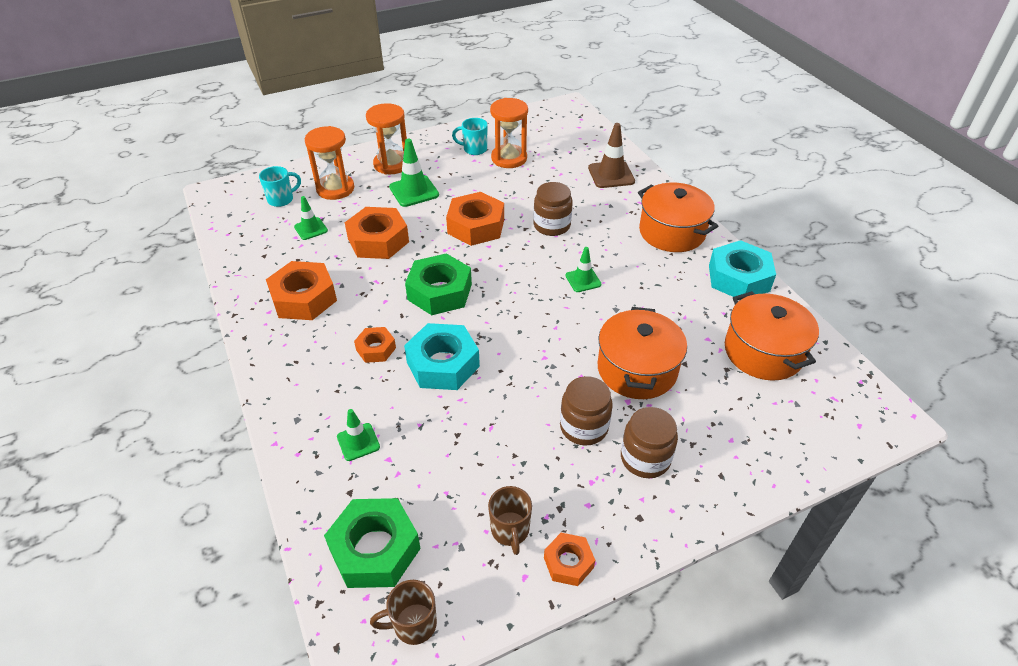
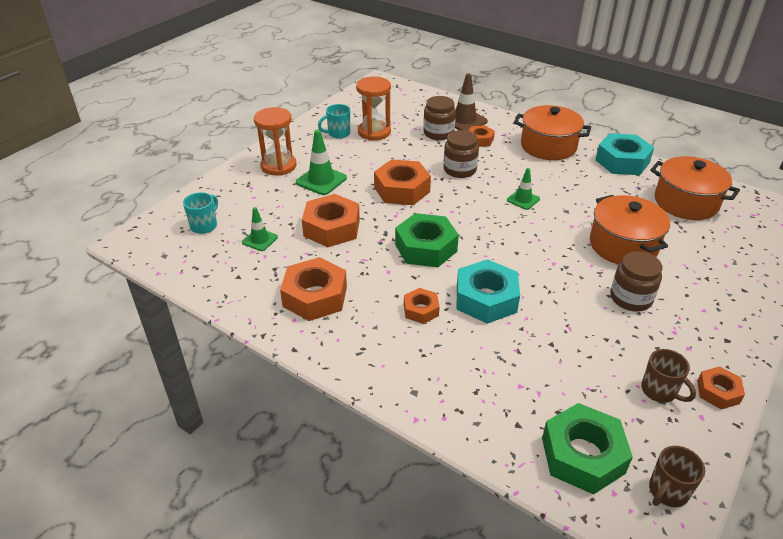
camera: 30 degrees left, 5 degrees down
(335, 189) = (247, 201): orange hourglass -> none
(358, 442) = (483, 385): green traffic cone -> none
(605, 201) = (480, 140): none -> orange nut
(645, 458) = (690, 300): brown jar -> brown jar (438, 133)

